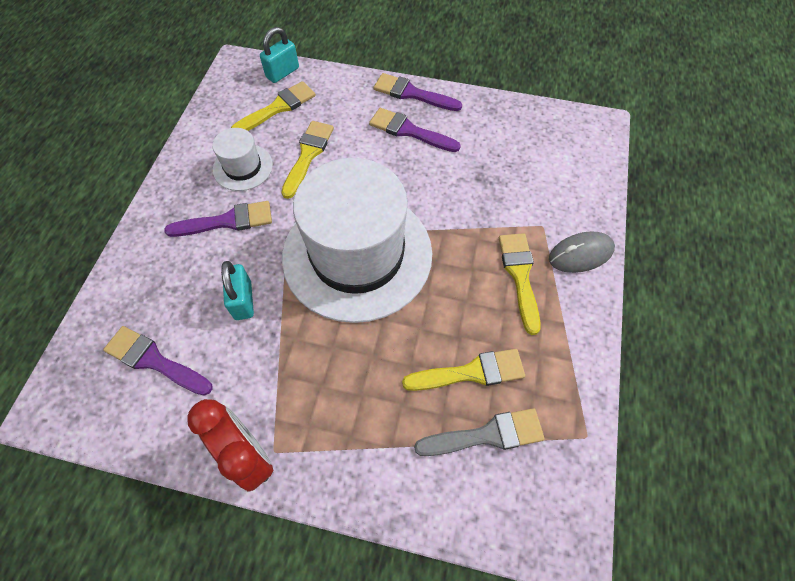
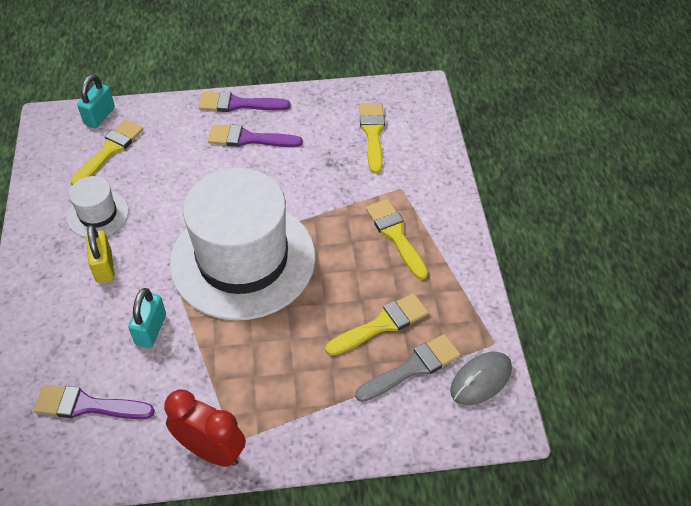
camera: 20 degrees left, 10 degrees down
(227, 221) = (104, 266): purple brush -> yellow padlock
(243, 300) = (151, 329): turquoise padlock -> turquoise padlock turned 45 degrees clockwise
(308, 155) = (159, 186): yellow brush -> yellow brush (372, 133)
(580, 254) = (441, 202): grey mouse -> grey mouse (481, 380)

